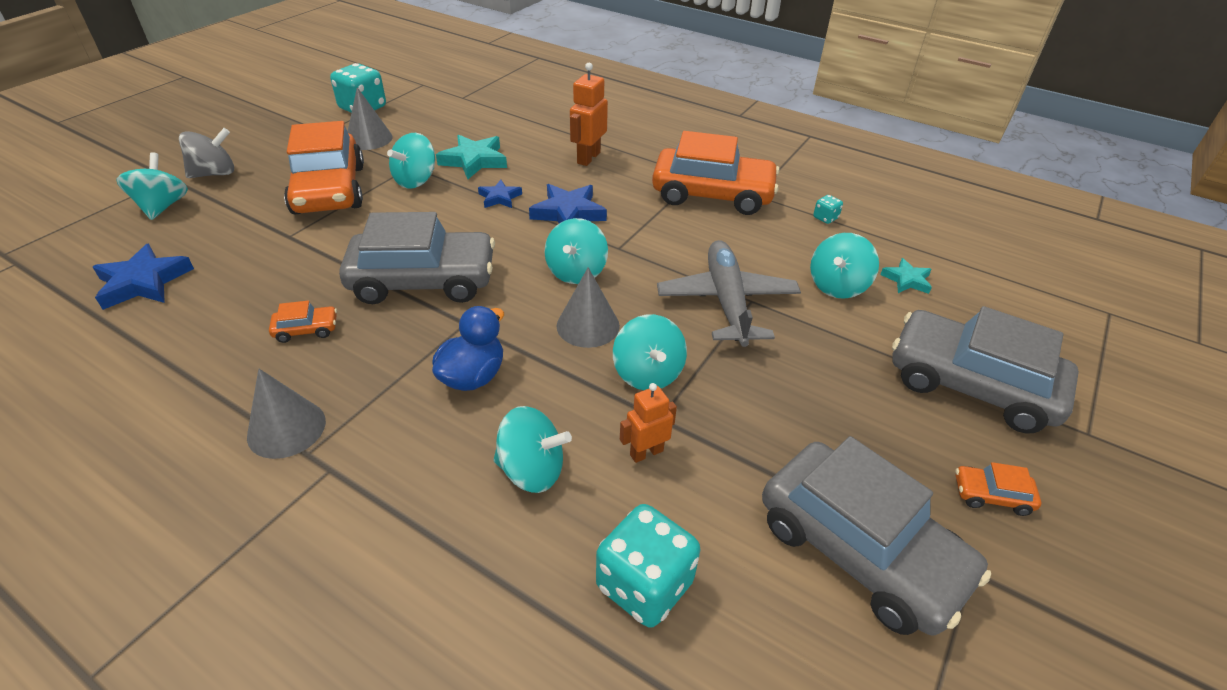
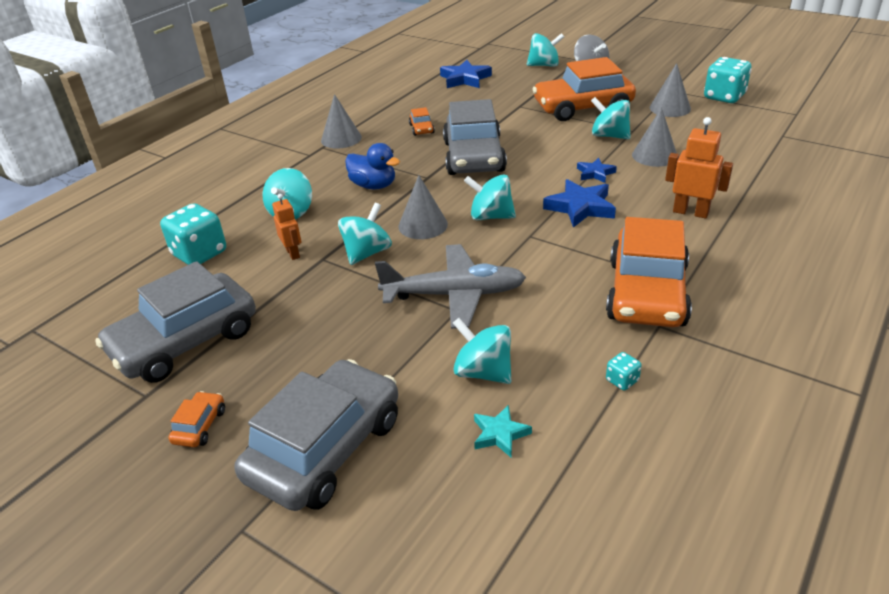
camera: 95 degrees right, 5 degrees down
(474, 161) = (654, 155): turquoise star -> grey cone
(647, 374) = (367, 253): turquoise spinning top -> turquoise spinning top turned 135 degrees clockwise

